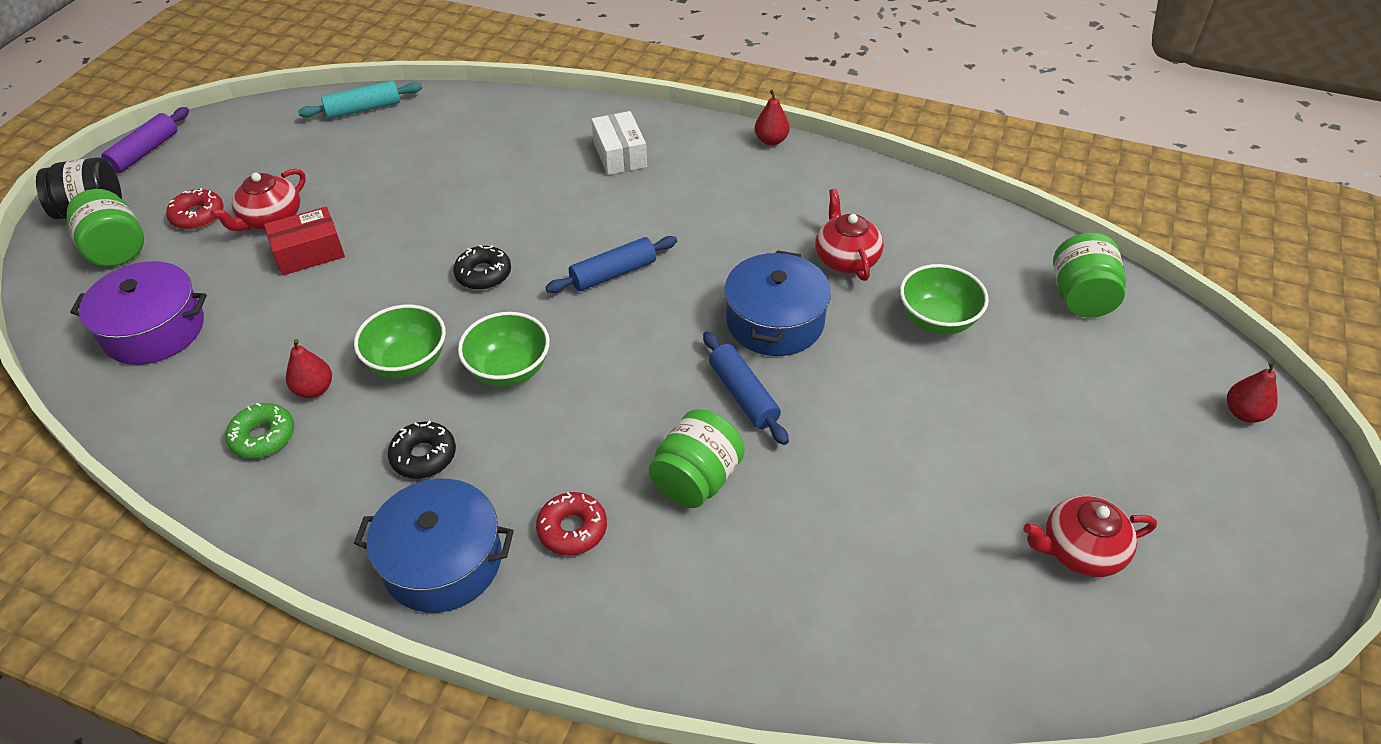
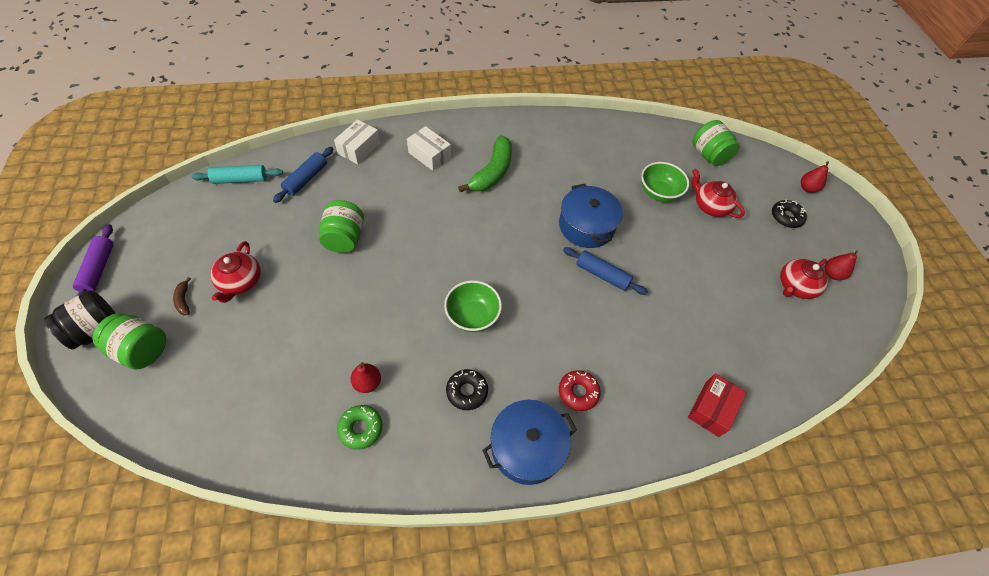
camera: 35 degrees left, 10 degrees up
(154, 330) = (223, 394): purple pot -> none
(198, 216) = (184, 300): red donut -> brown banana
(309, 253) = (287, 294): red box -> red box (711, 409)
(363, 109) = (240, 179): turquoise rolling pin -> turquoise rolling pin turned 45 degrees clockwise
(408, 362) = (410, 338): green bowl -> none
(483, 274) = (410, 263): black donut -> black donut (786, 217)
(533, 118) = (359, 148): none -> white box
(613, 273) = (483, 232): blue rolling pin -> blue rolling pin (306, 179)
(691, 204) = (492, 172): none -> green banana
(696, 480) = (615, 333): green jar -> green jar (345, 238)
(771, 140) = (505, 117): red pear -> red pear (832, 274)
(846, 258) = (593, 175): red teapot -> red teapot (710, 206)

